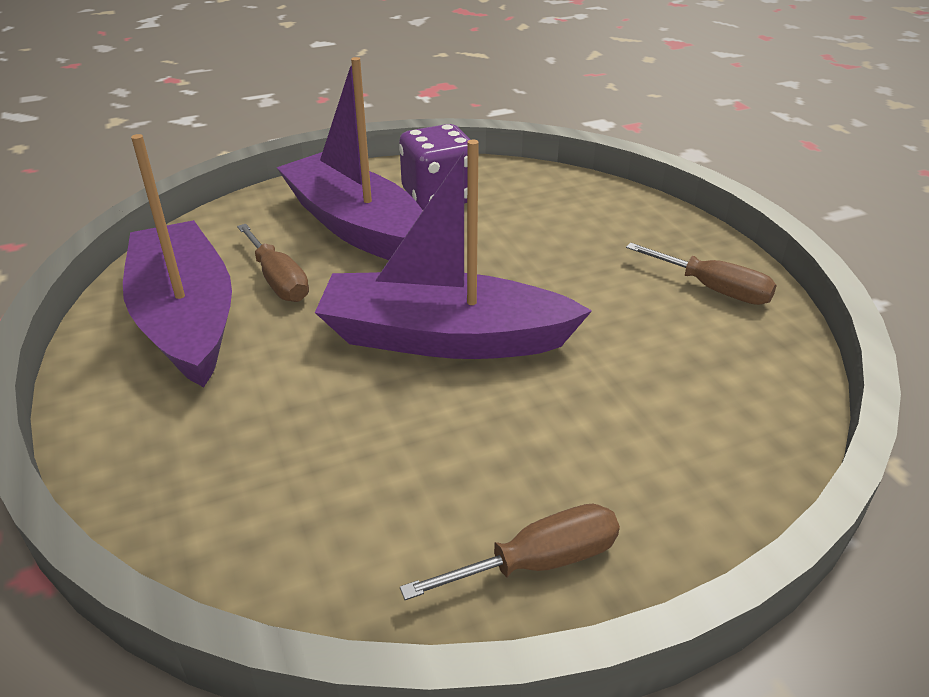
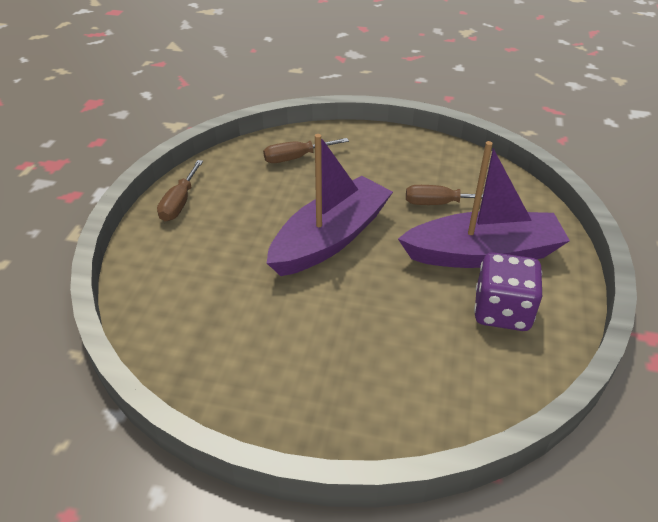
camera: 125 degrees right, 5 degrees up
(186, 318) = (427, 167): purple boat -> none
(713, 289) = (258, 384): brown screwdriver -> brown screwdriver (296, 158)

